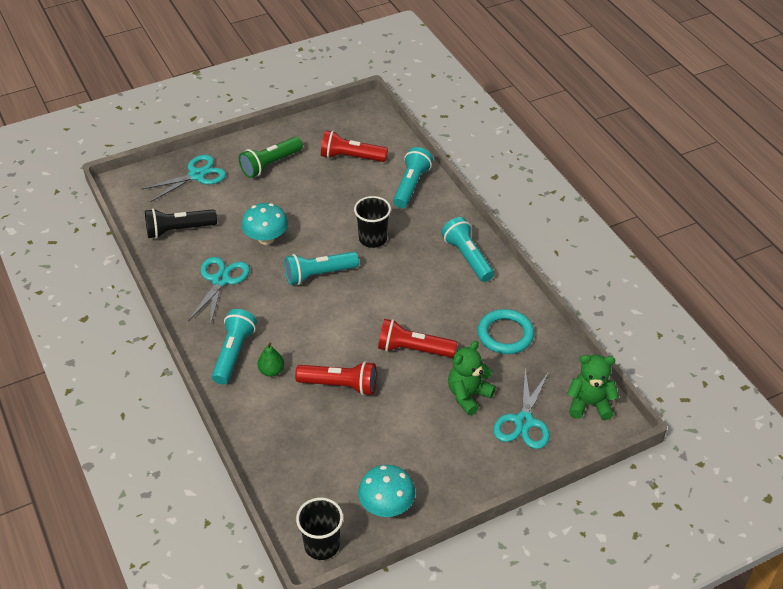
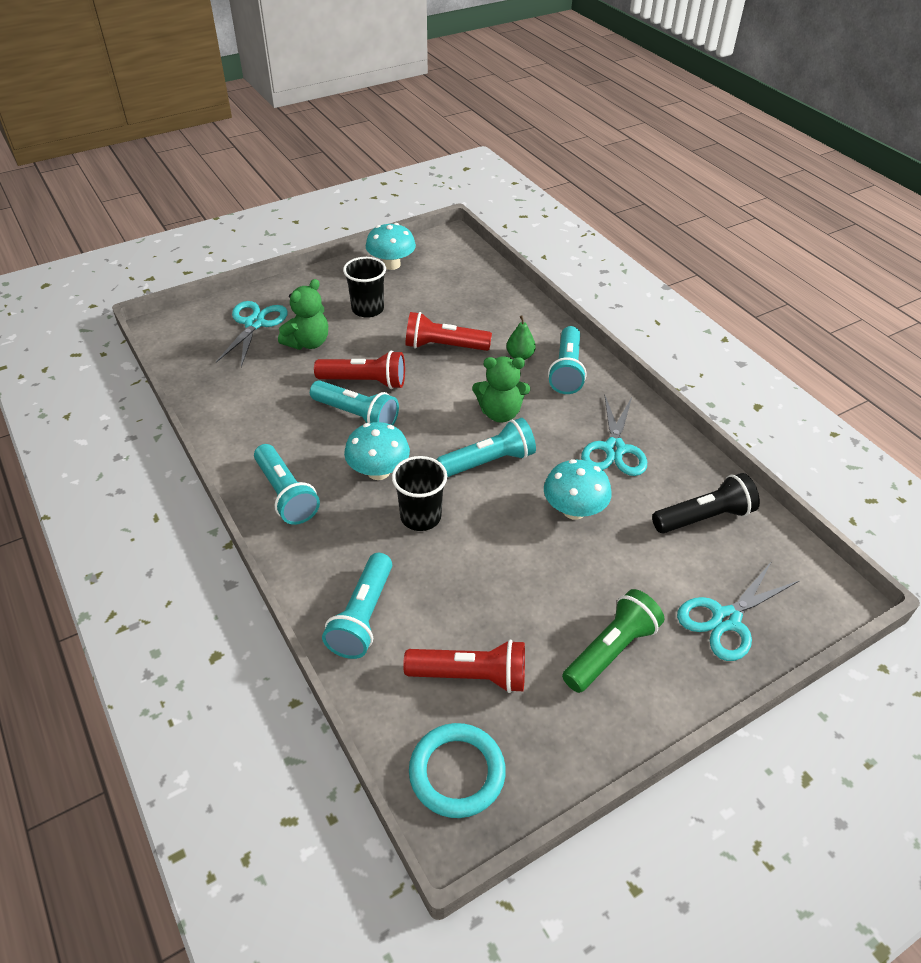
camera: 175 degrees right, 0 degrees up
(322, 545) = (444, 242): black cup -> black cup (367, 309)
(401, 271) = (378, 471): none -> turquoise mushroom
(419, 317) = (357, 415): none -> turquoise flashlight
(505, 334) = (255, 401): turquoise ring -> turquoise ring (457, 772)
(589, 404) = (181, 340): green teddy bear -> green teddy bear (500, 413)

